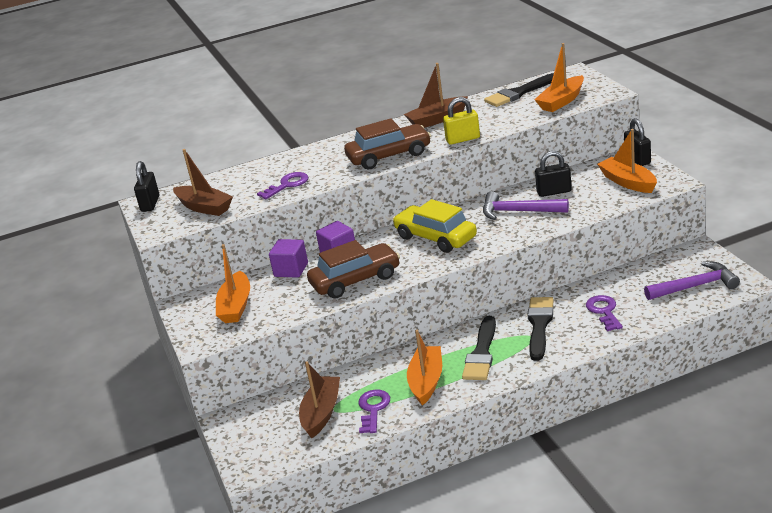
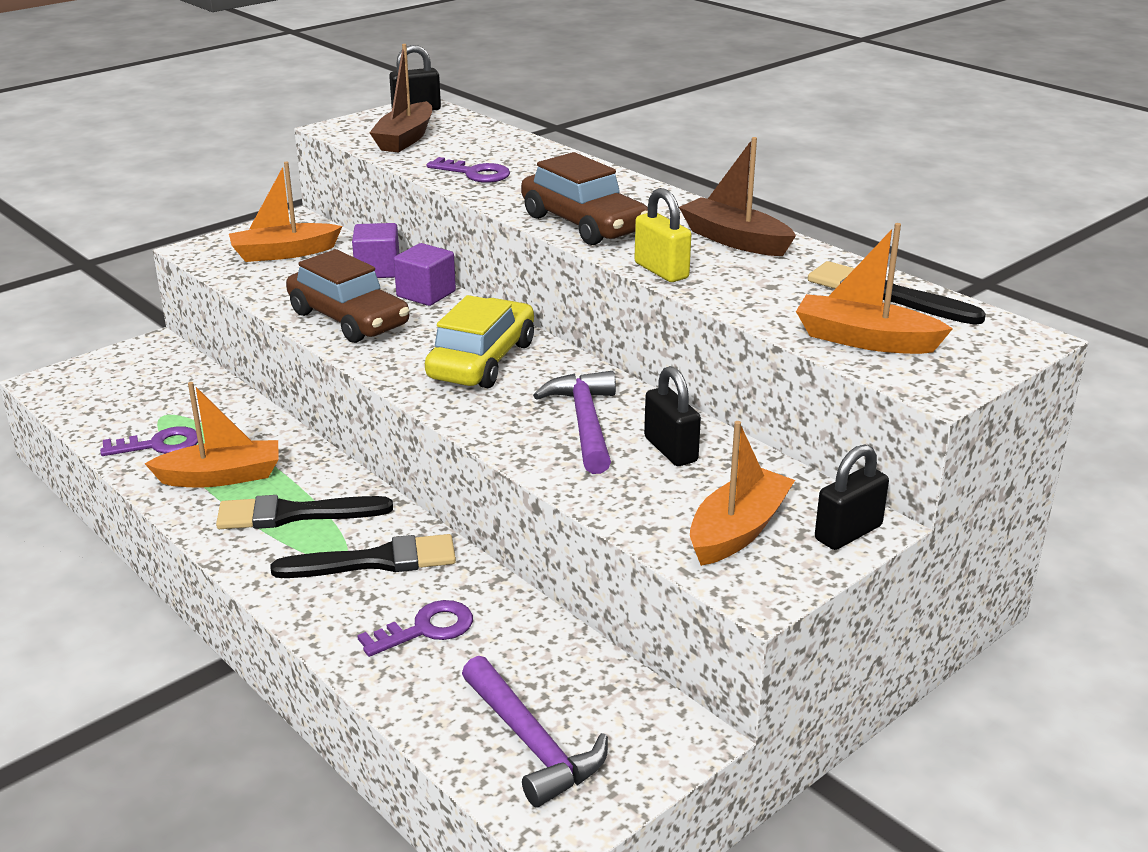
camera: 65 degrees right, 0 degrees up
(321, 413) = (156, 407): brown boat -> none

